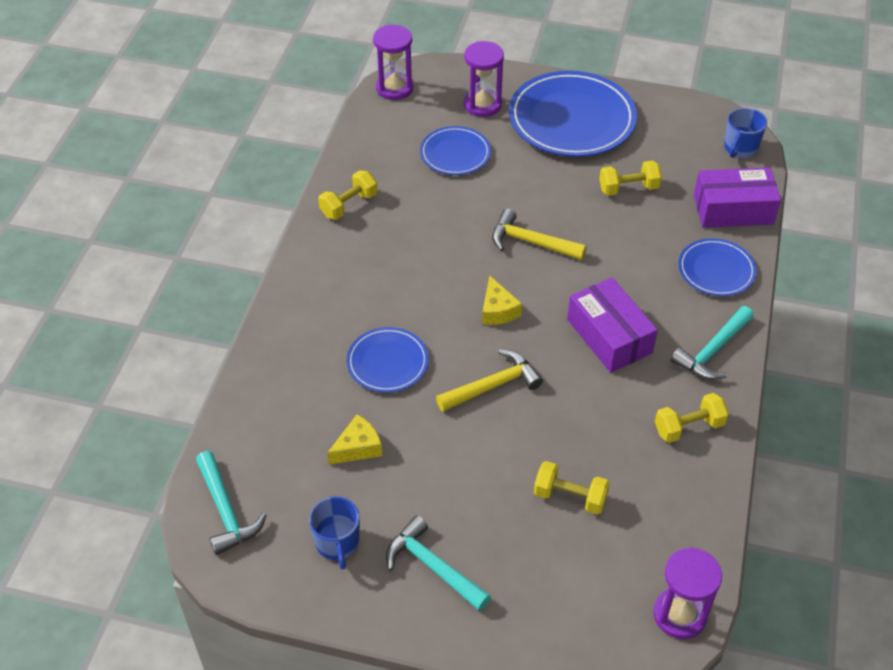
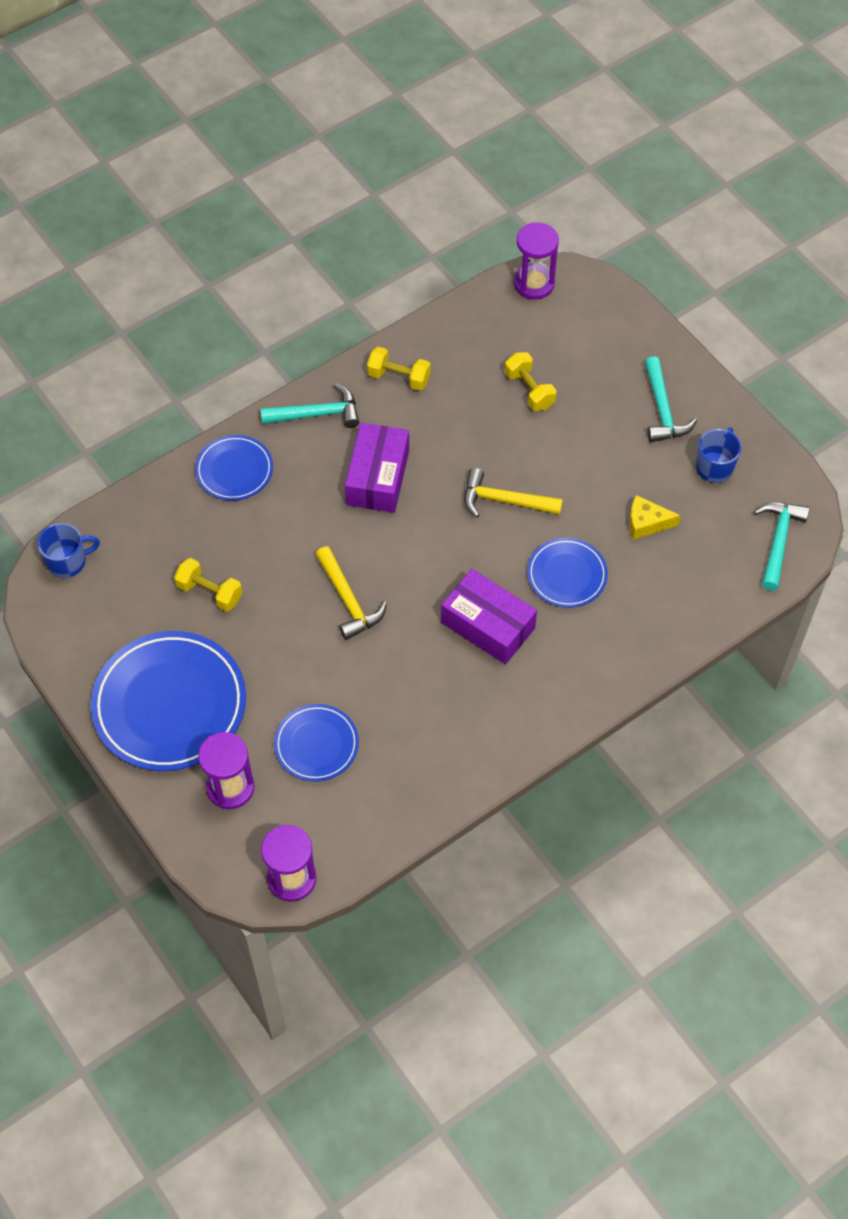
camera: 140 degrees left, 10 degrees up
(349, 205) = (466, 756): yellow dumbbell -> none
(497, 310) = (439, 558): yellow cheese -> none
(733, 209) = (152, 510): purple box -> purple box (488, 625)

